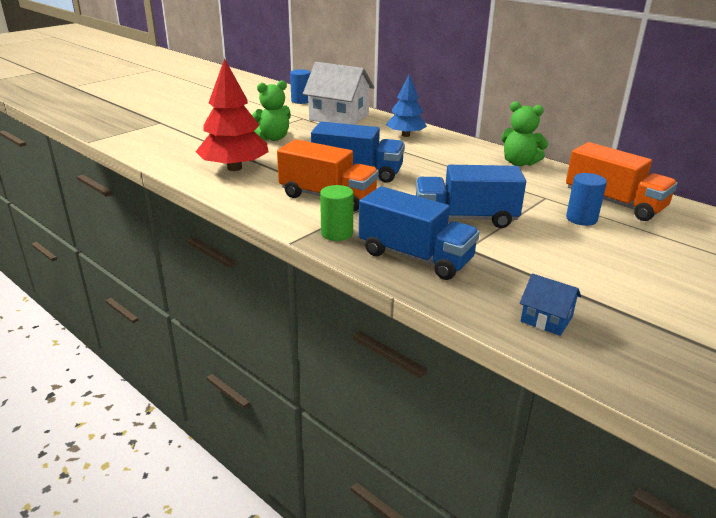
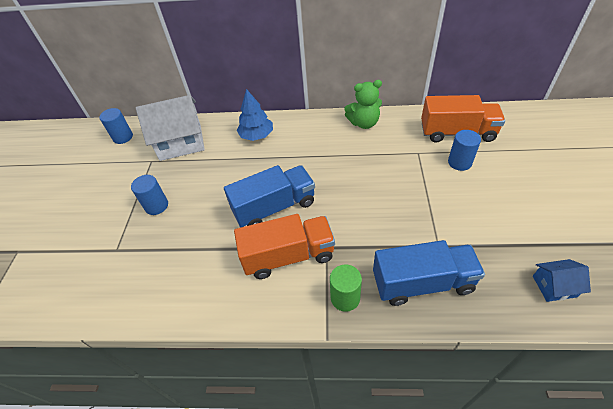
camera: 35 degrees left, 20 degrees up
(234, 168) = (170, 272): red tree -> none
(273, 138) = (156, 206): green teddy bear -> blue cylinder
(465, 218) = (401, 212): blue truck -> none

